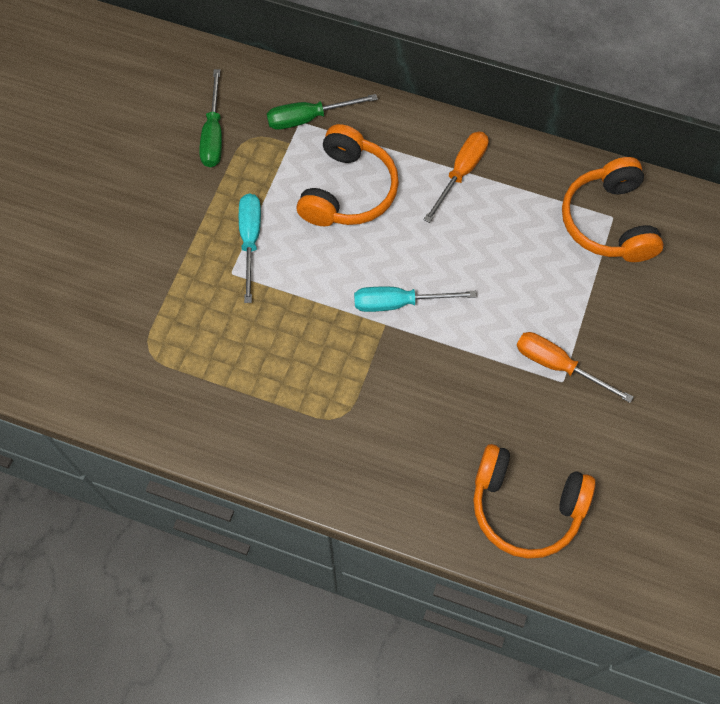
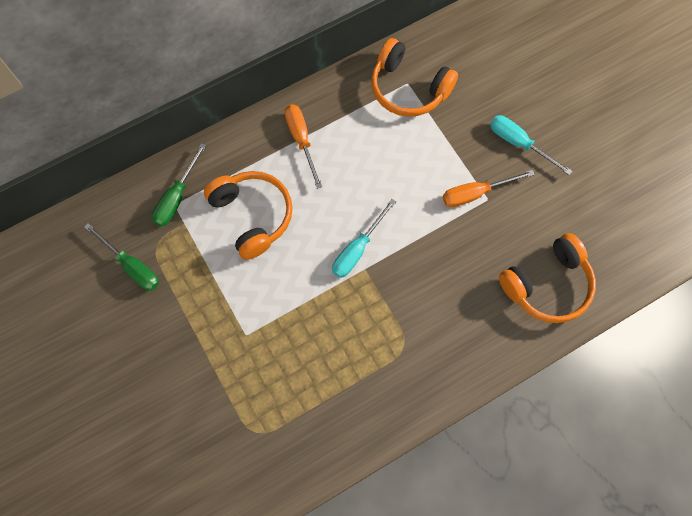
camera: 50 degrees left, 5 degrees up
(250, 240) = (233, 304): turquoise screwdriver -> turquoise screwdriver (519, 143)

